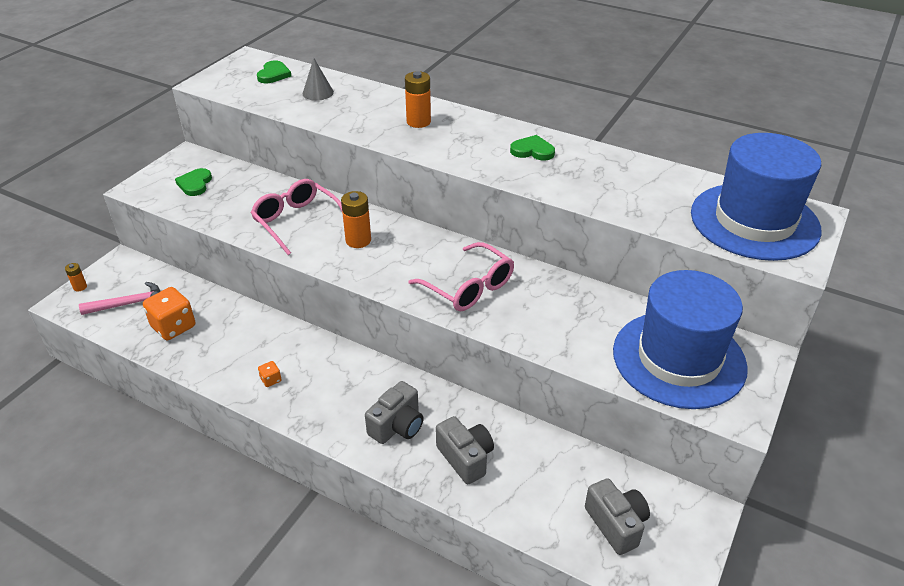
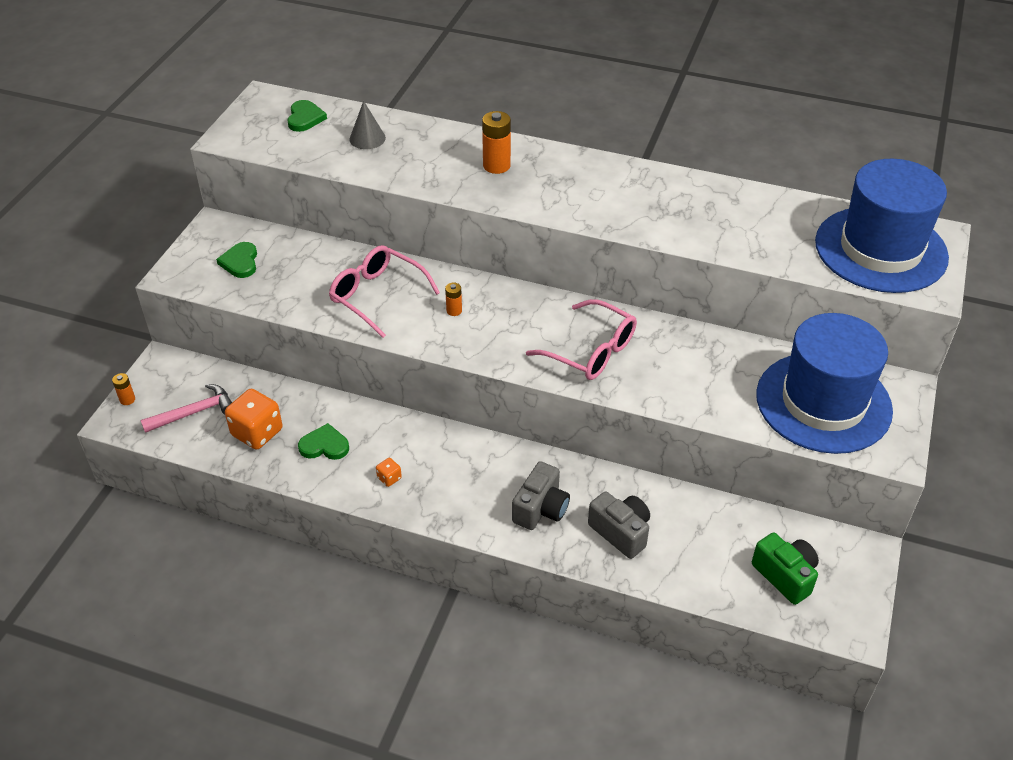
camera: 10 degrees left, 5 degrees up
(358, 240) = (454, 311): orange battery -> orange battery, size x0.55
(532, 151) = (633, 190): green heart -> green heart (324, 445)
(616, 524) = (785, 576): grey camera -> green camera

